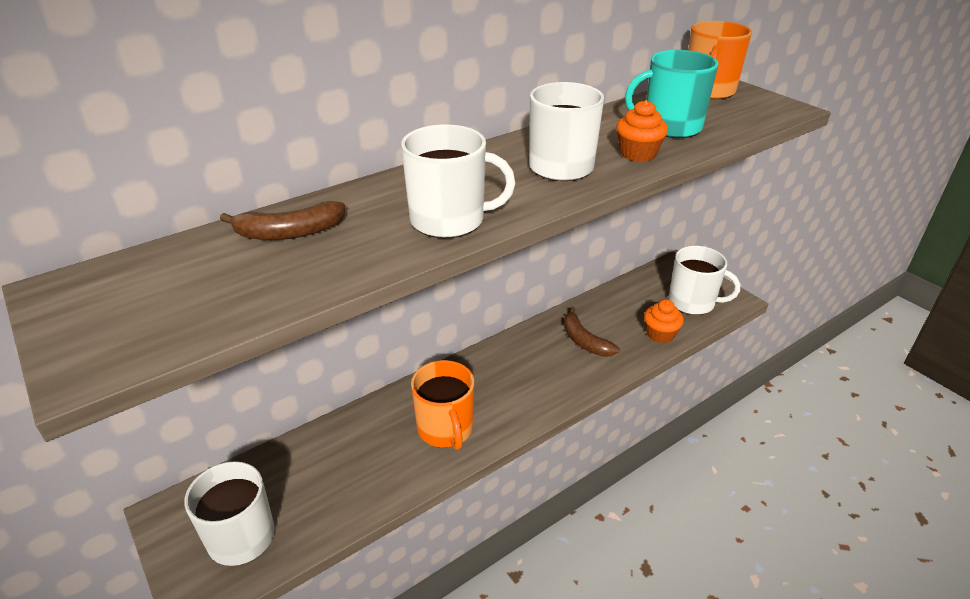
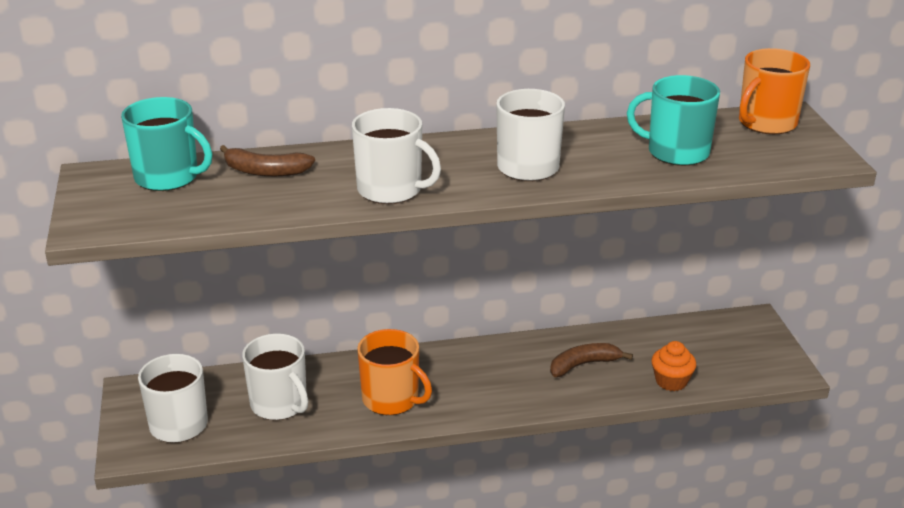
camera: 25 degrees right, 5 degrees down
(169, 268) = (168, 177): none -> turquoise mug
(445, 429) = (391, 399): orange mug -> orange mug turned 60 degrees counterclockwise
(584, 341) = (583, 365): brown banana -> brown banana turned 75 degrees clockwise
(638, 154) = (613, 171): orange cupcake -> none
(692, 302) = (737, 361): white mug -> white mug (279, 404)

